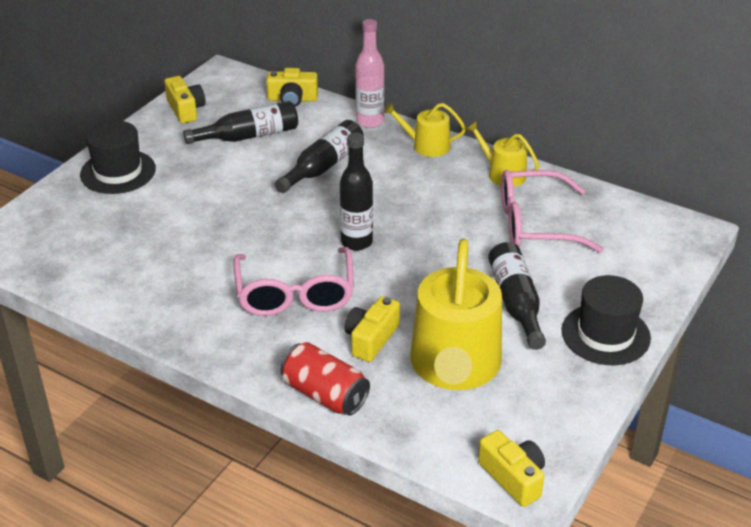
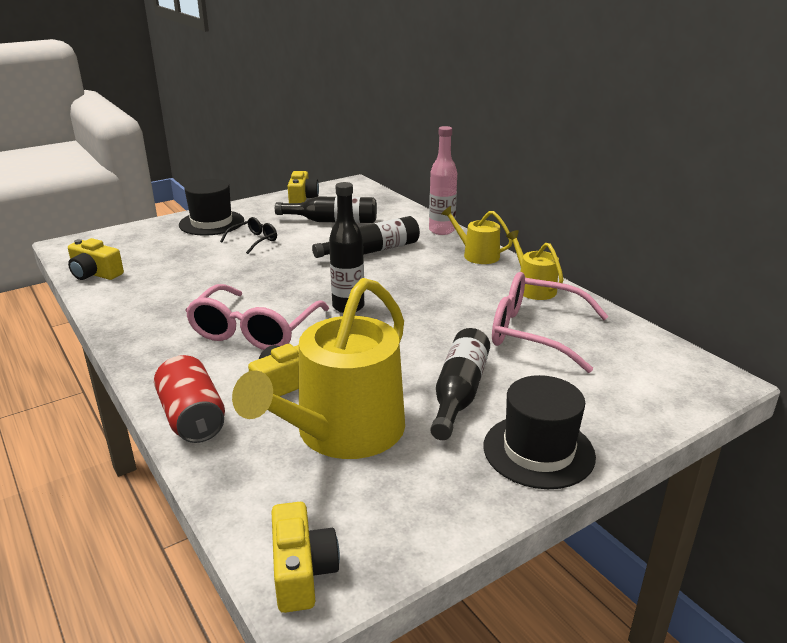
camera: 25 degrees right, 10 degrees down
(190, 185) = (254, 241): none -> black glasses
(292, 99) = (390, 207): yellow camera -> yellow camera (95, 273)

